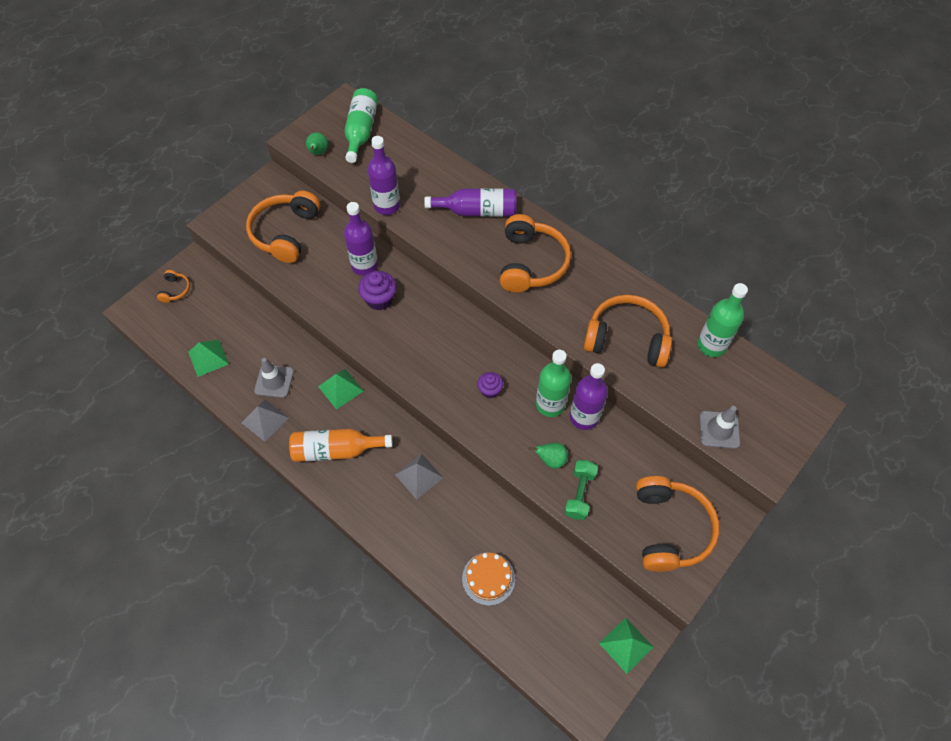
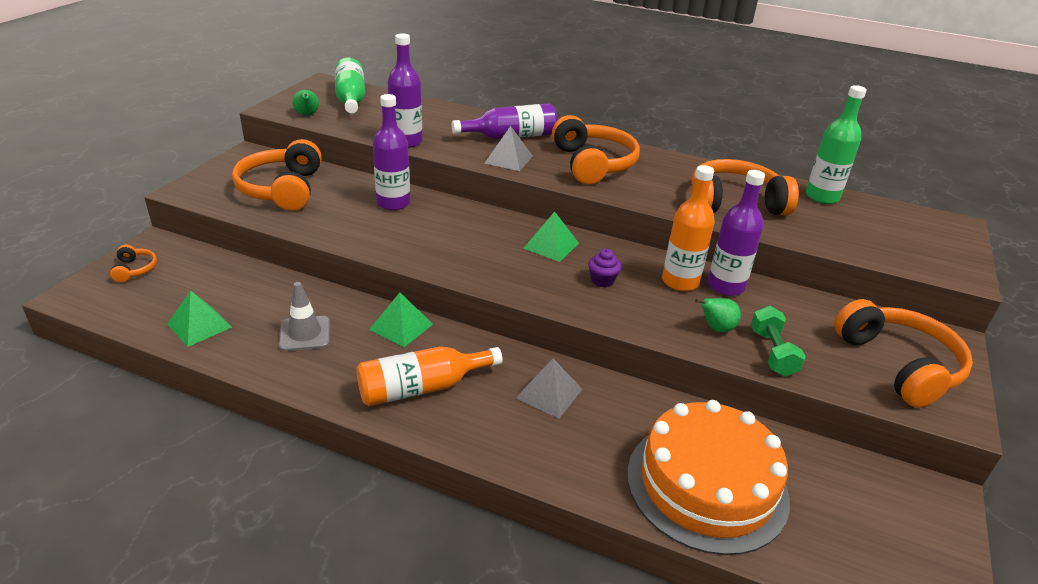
camera: 20 degrees left, 25 degrees down
(265, 420) = (304, 375): grey pyramid -> grey pyramid (508, 159)
(379, 299) = (425, 226): purple cupcake -> none
(488, 578) = (707, 485): orange cake -> orange cake, size x2.01
(550, 404) = (680, 282): green bottle -> orange bottle
(626, 645) = (933, 518): green pyramid -> green pyramid (551, 245)
(719, 430) = (888, 254): grey traffic cone -> none

